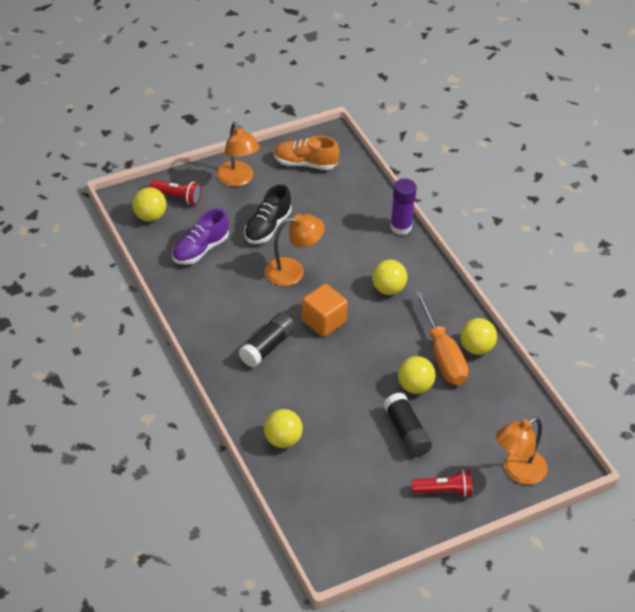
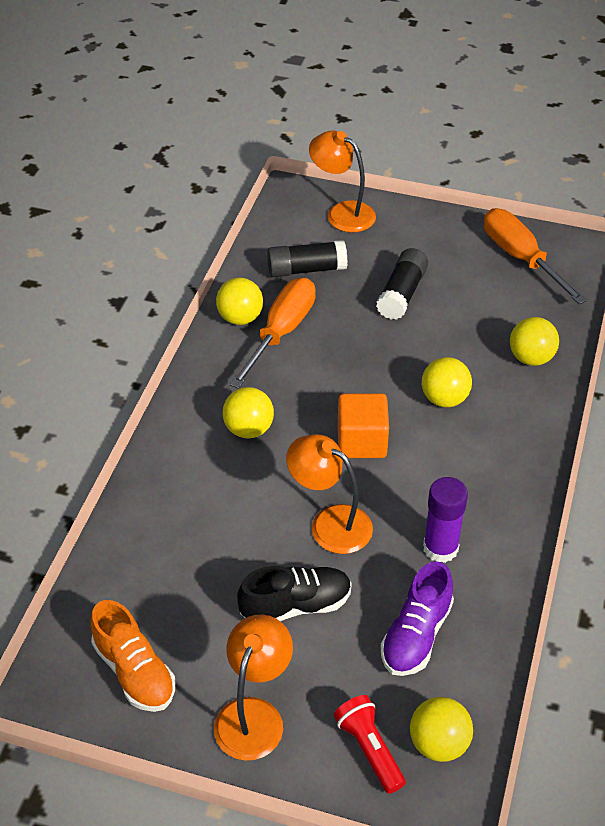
camera: 135 degrees left, 0 degrees up
(200, 249) = (416, 635): purple shoe -> purple shoe turned 120 degrees clockwise
(267, 347) = (454, 454): black glue stick -> black glue stick (306, 269)
(363, 519) = (520, 258): none -> orange screwdriver
(401, 227) = (139, 490): purple glue stick -> purple glue stick (440, 548)
(415, 386) = (345, 324): yellow ball -> yellow ball (444, 399)
(444, 491) = (423, 236): red flashlight -> none
(517, 472) = (342, 213): orange lamp -> orange lamp turned 150 degrees counterclockwise

